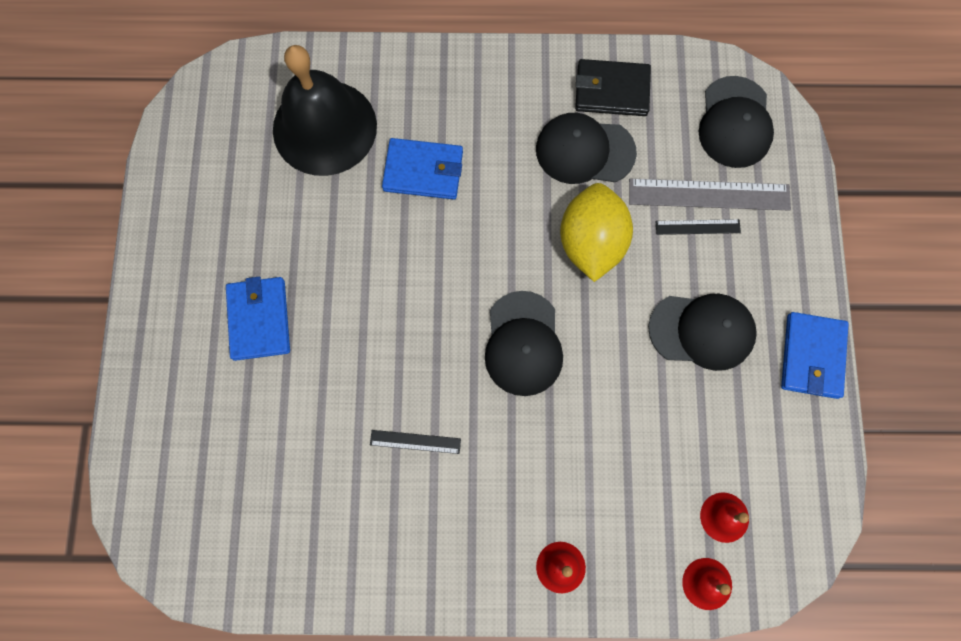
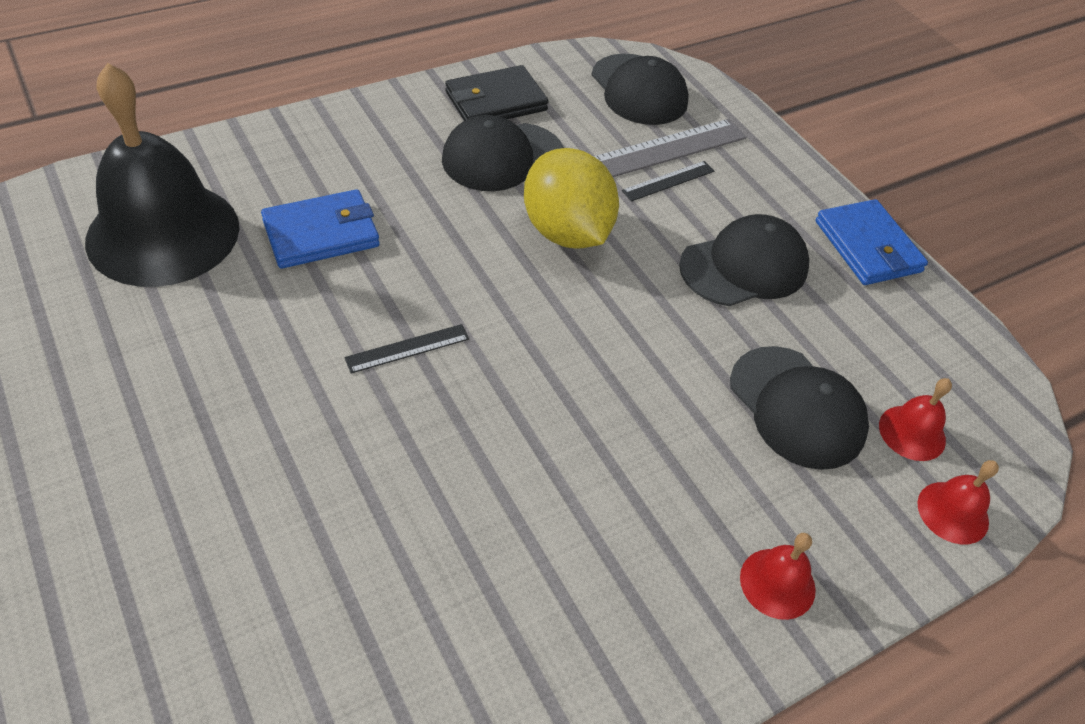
camera: 35 degrees left, 25 degrees down
(259, 319) = (170, 474): blue wallet -> none
(415, 441) = (487, 524): black ruler -> black ruler (407, 348)
(523, 344) = (556, 356): black cap -> black cap (797, 407)

